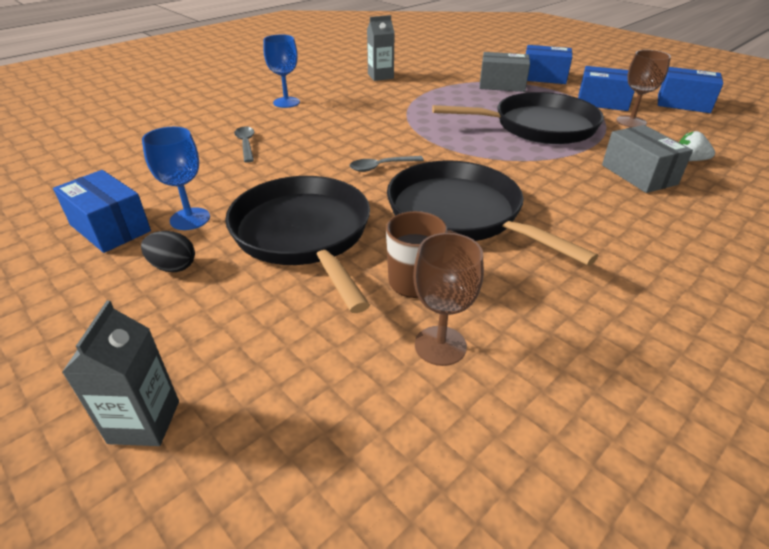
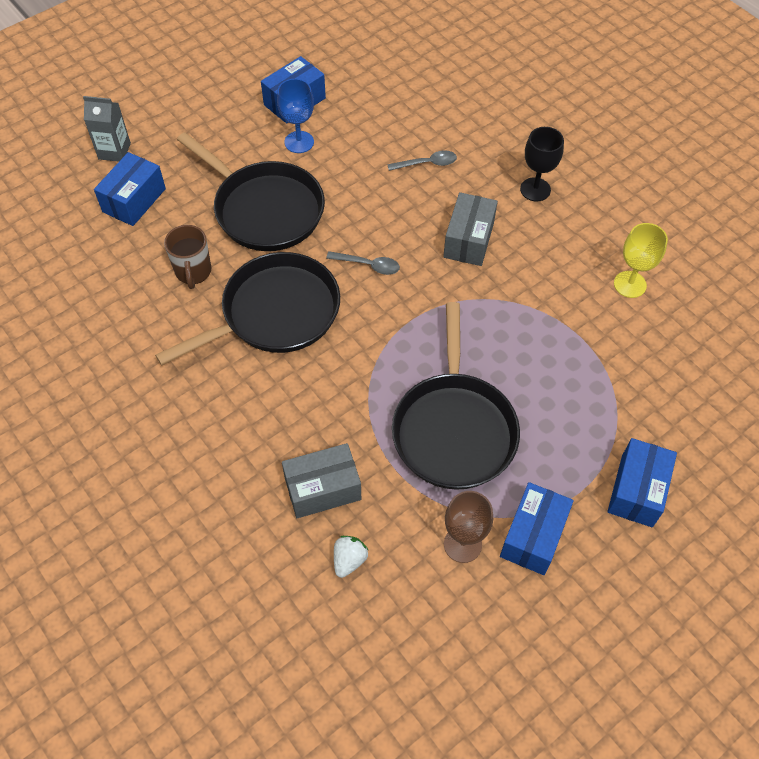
camera: 95 degrees right, 20 degrees up
(173, 267) = (240, 142): black egg -> none
(286, 102) = (535, 189): blue goblet -> black goblet
(304, 234) = (265, 209): black pan -> black pan turned 60 degrees clockwise
(380, 76) = (630, 284): grey carton -> yellow goblet
(381, 167) = (368, 265): grey spoon -> grey spoon turned 120 degrees clockwise
(440, 345) = (130, 277): brown goblet -> none
(502, 85) = (600, 424): grey box -> grey box (468, 240)
(683, 104) = (525, 651): blue box -> blue box (134, 200)

